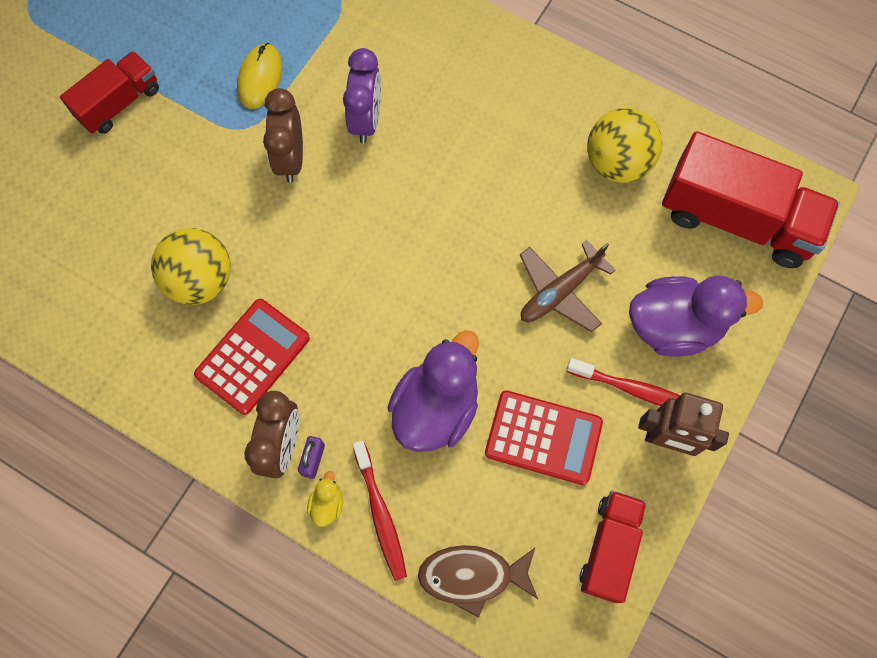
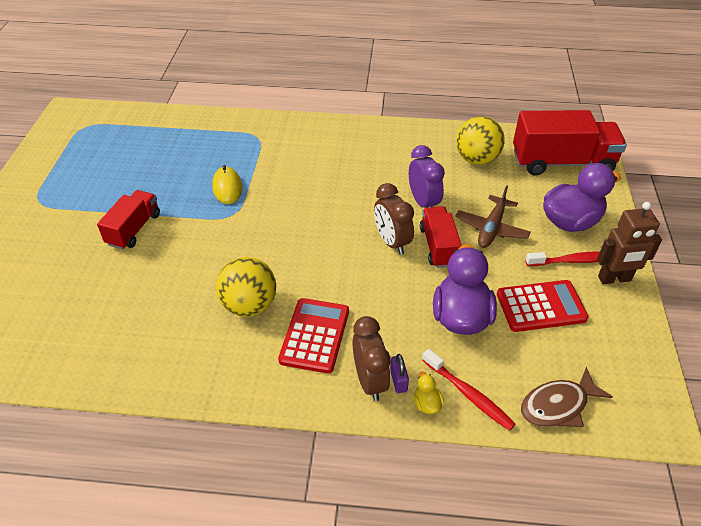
camera: 25 degrees left, 25 degrees down
(290, 159) = (273, 220): brown clock -> brown clock (392, 242)
(366, 120) = (311, 186): purple clock -> purple clock (423, 202)
(609, 548) = (630, 351): red truck -> red truck (438, 246)

